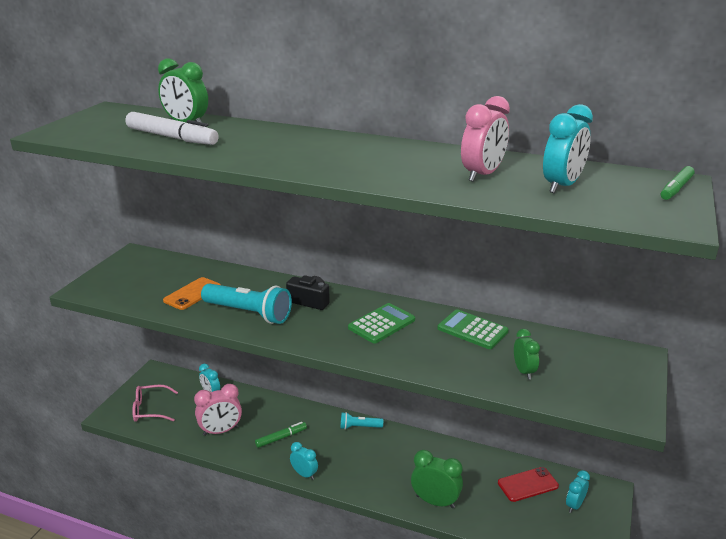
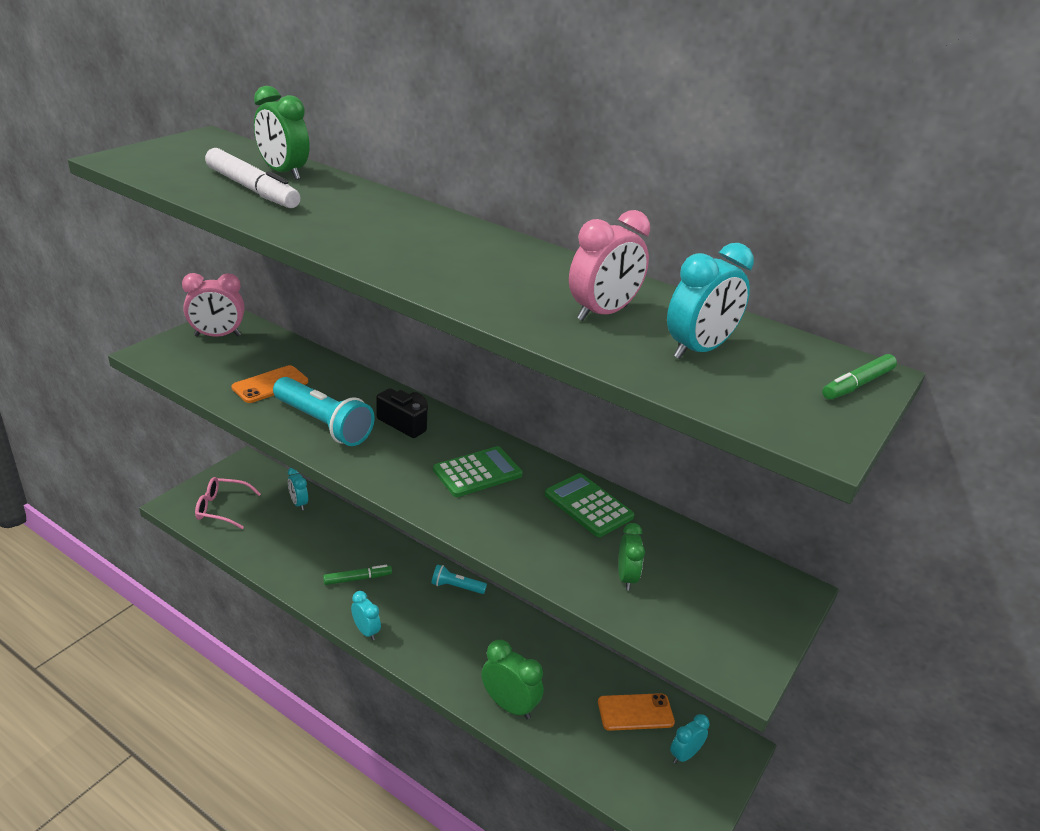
camera: 10 degrees right, 5 degrees up
(221, 431) = (291, 553): pink clock -> pink clock (217, 335)
(528, 484) = (635, 712): red phone -> orange phone

